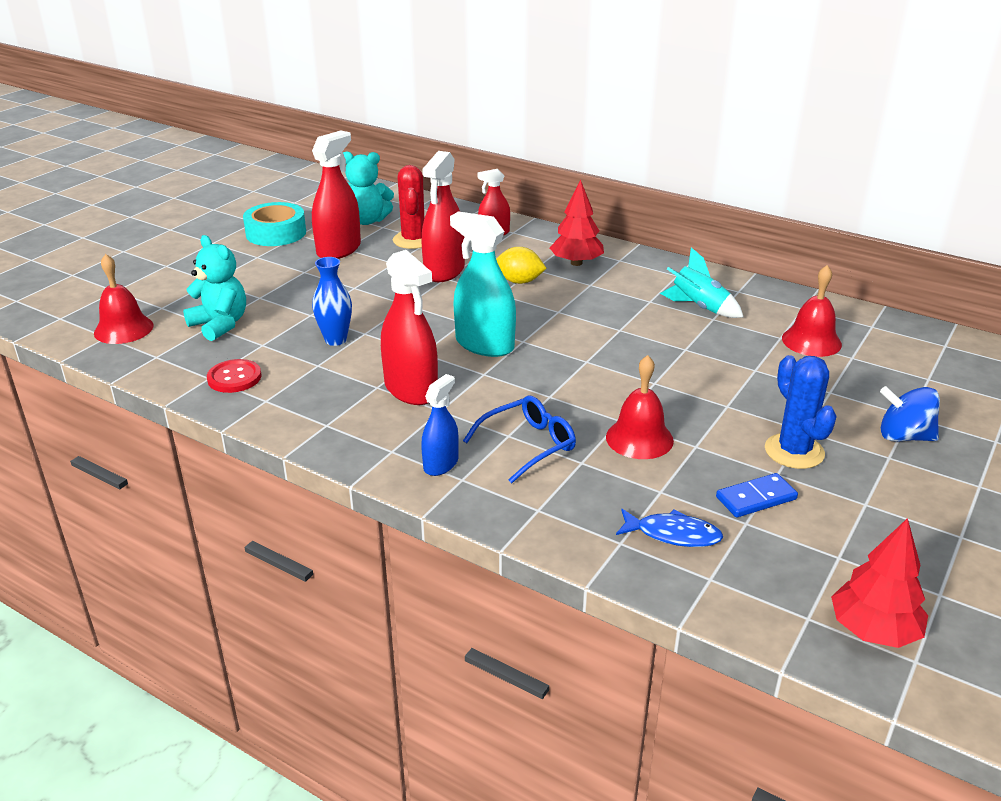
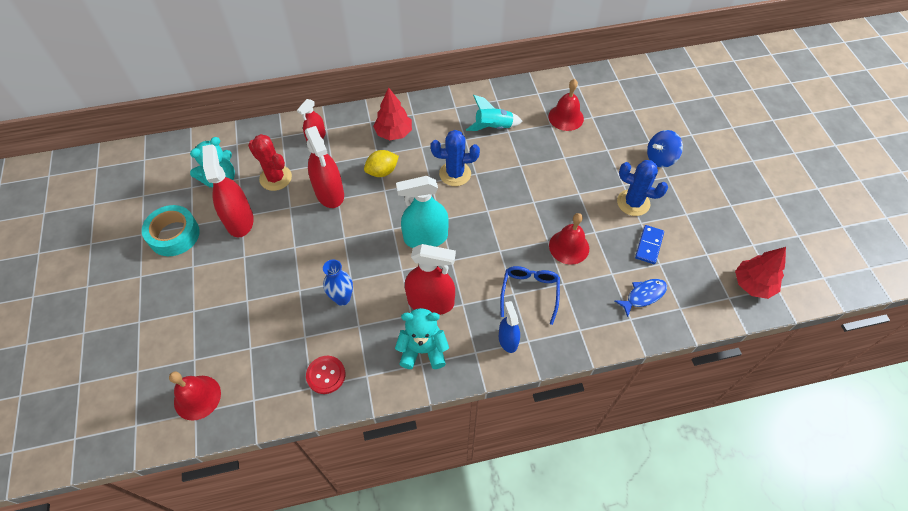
camera: 45 degrees left, 25 degrees up
(220, 325) = (256, 342): turquoise teddy bear -> turquoise teddy bear (423, 350)
(595, 318) = (455, 174): none -> blue cactus

